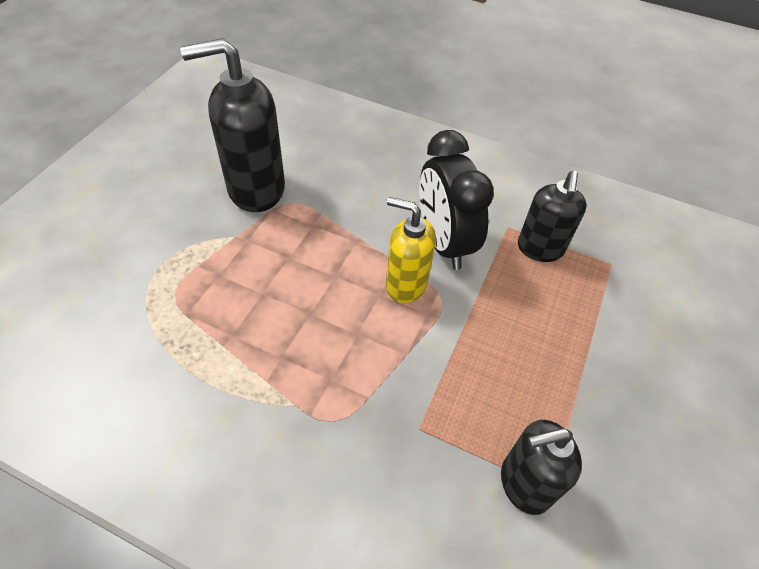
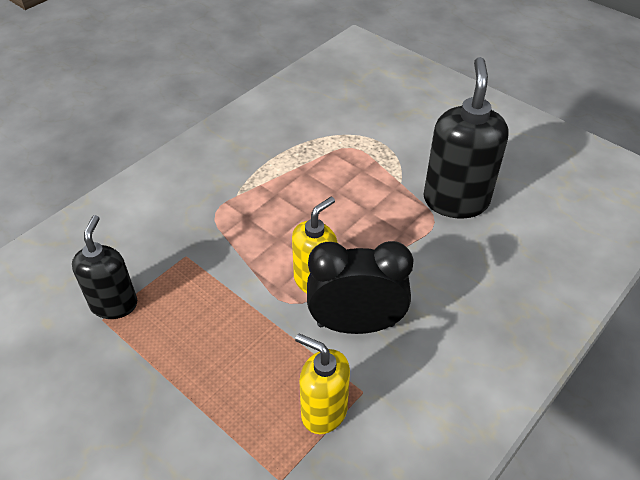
camera: 110 degrees right, 5 degrees down
(540, 249) = (323, 411): black soap dispenser -> yellow soap dispenser

